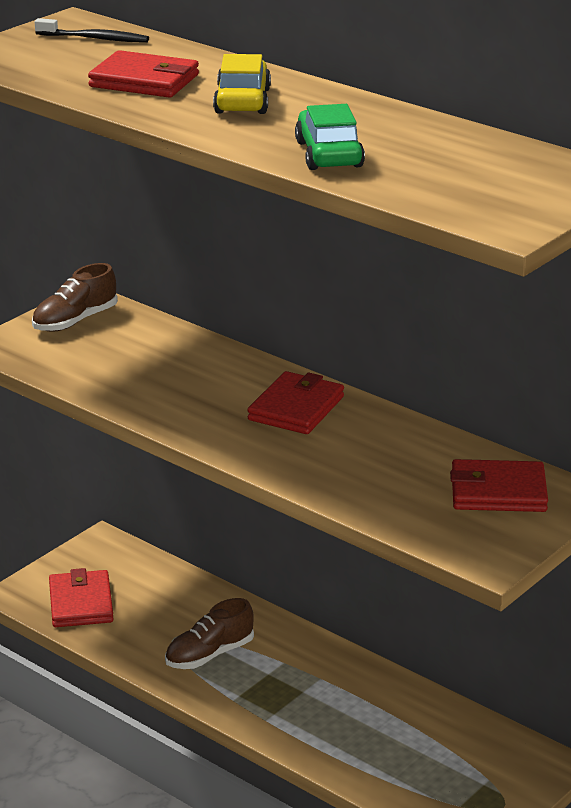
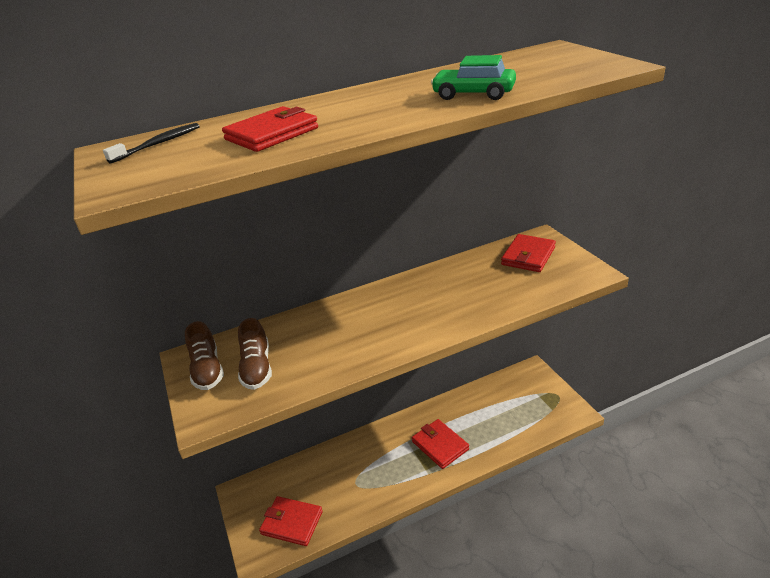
camera: 60 degrees left, 5 degrees up
(209, 655) = (382, 472): brown shoe -> brown shoe (257, 368)
(242, 101) = (352, 109): yellow car -> none
(296, 408) = (399, 300): red wallet -> red wallet (440, 445)

